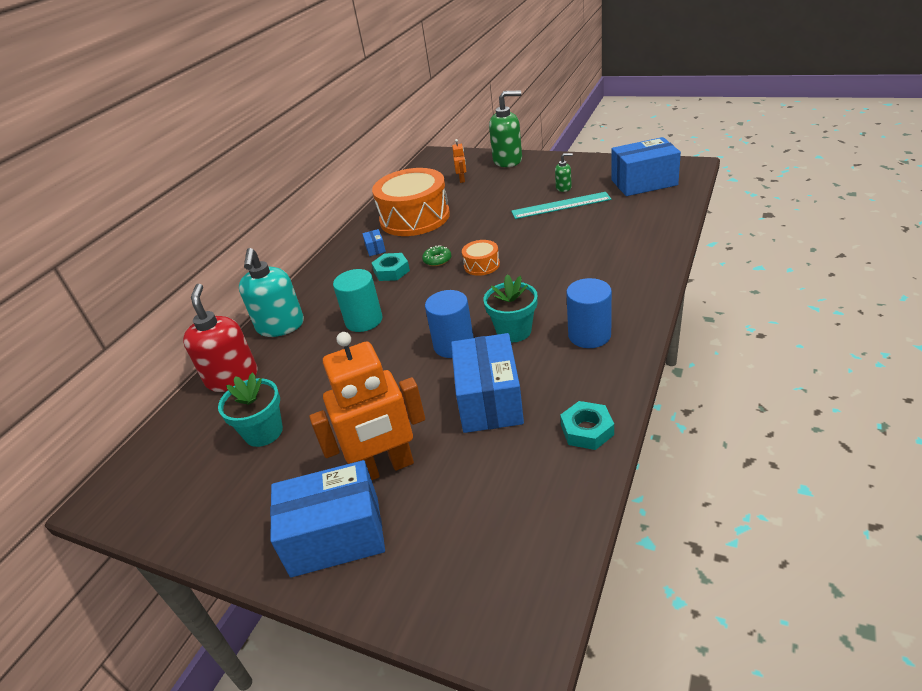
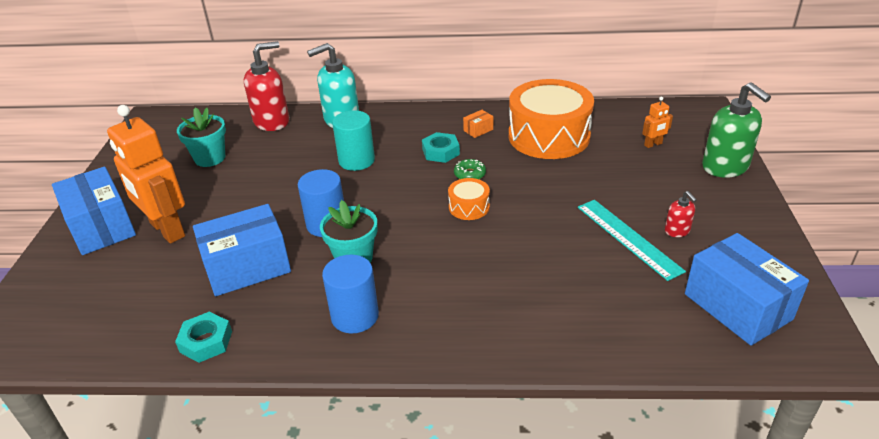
camera: 65 degrees right, 0 degrees up
(375, 249) = (478, 130): blue box -> orange box
(563, 188) = (677, 231): green soap dispenser -> red soap dispenser

